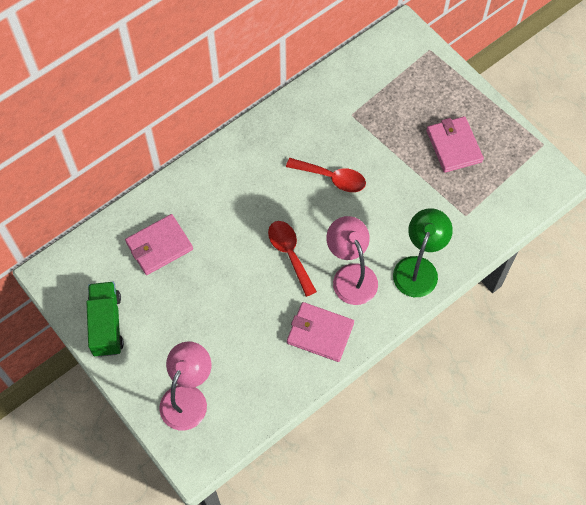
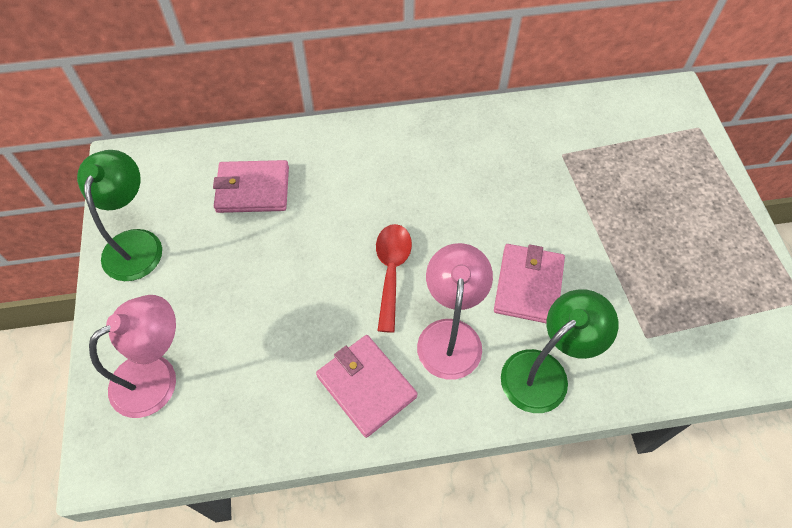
camera: 30 degrees right, 5 degrees down
(106, 325) = (135, 243): green truck -> green lamp
(332, 178) = (496, 211): red spoon -> none
(454, 146) = (674, 246): pink wallet -> pink wallet (528, 286)

